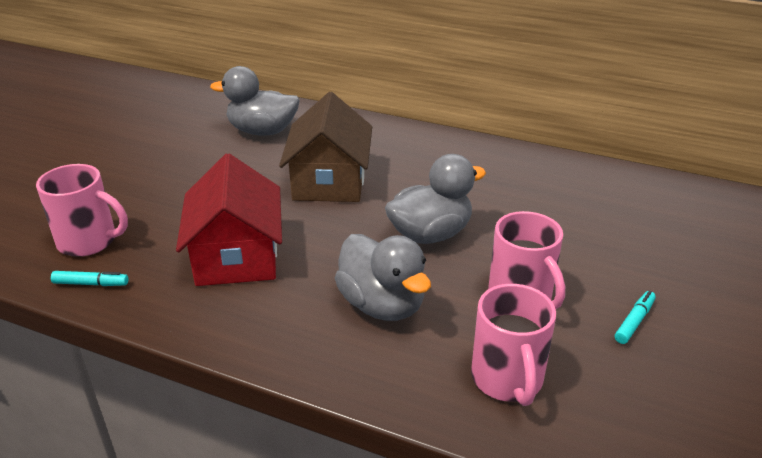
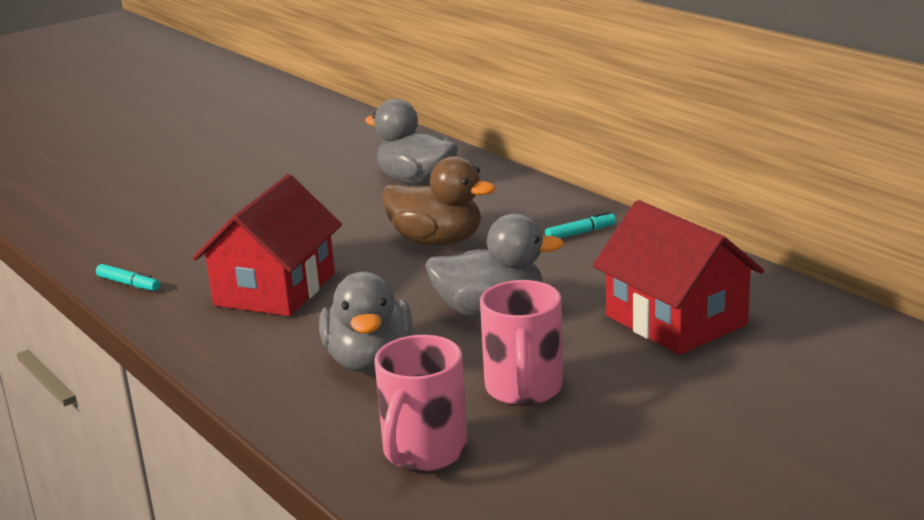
camera: 30 degrees right, 10 degrees down
(89, 241) = (158, 250): pink mug -> none
(329, 181) = (437, 241): brown house -> brown duck
(561, 210) = (676, 320): none -> red house
(634, 321) = (627, 441): turquoise marker -> turquoise marker (580, 233)

